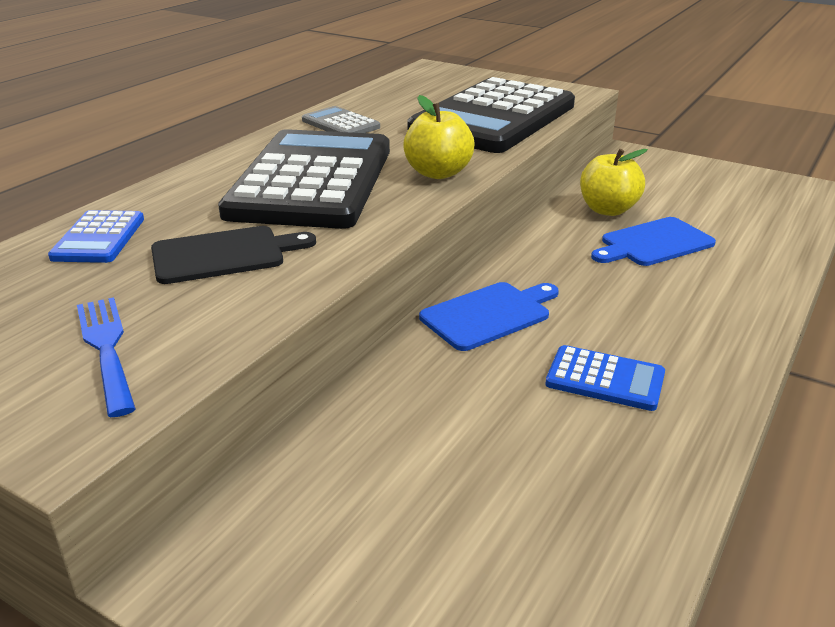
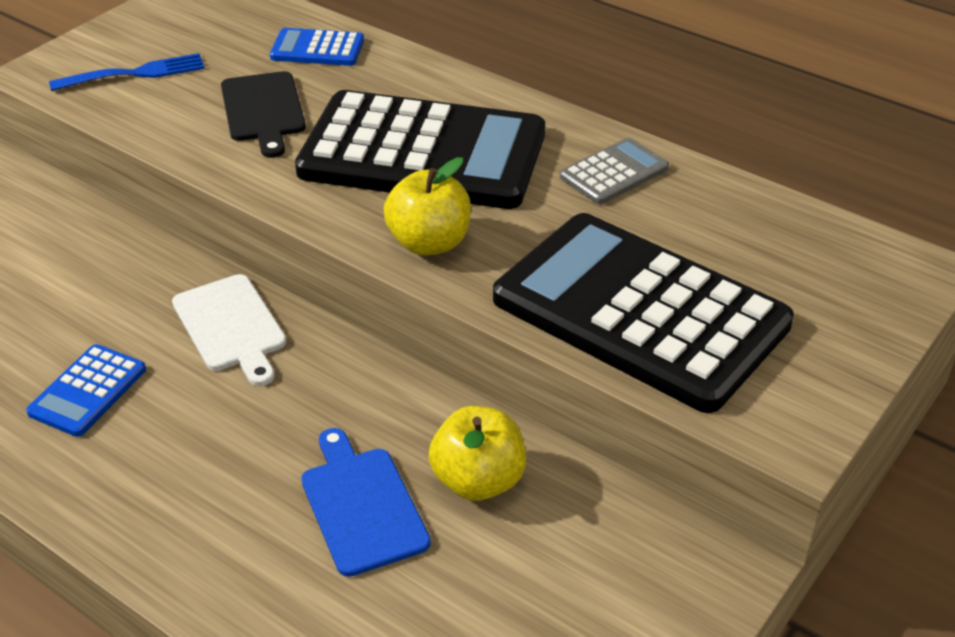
camera: 95 degrees right, 10 degrees up
(489, 315) = (231, 327): blue cutting board -> white cutting board

